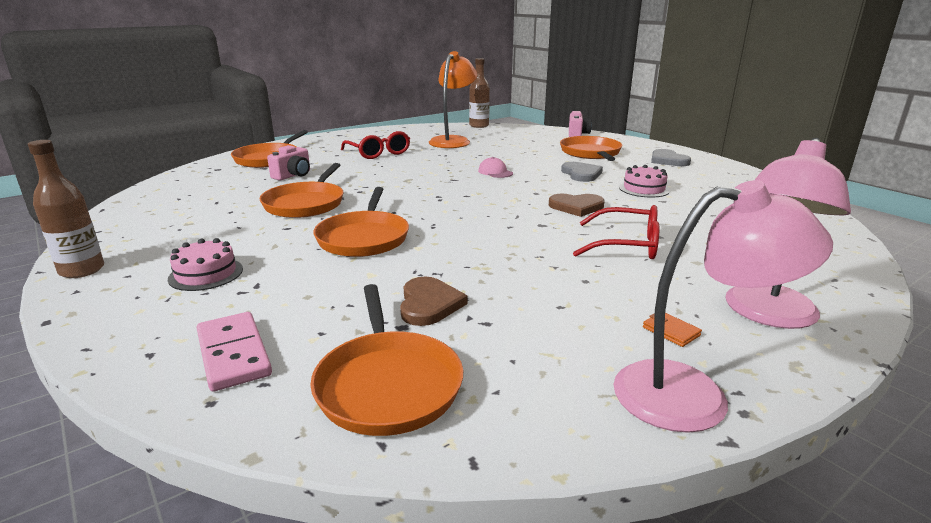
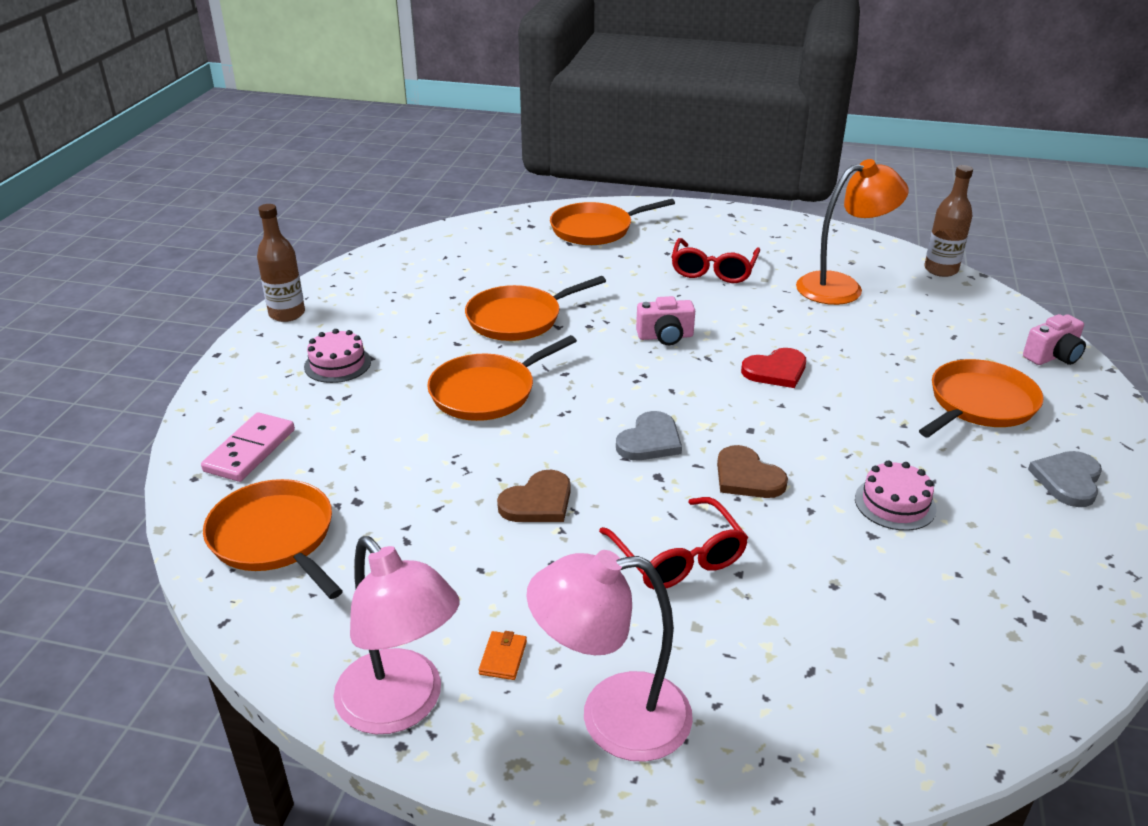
camera: 50 degrees right, 10 degrees up
(293, 175) = (574, 269): pink camera -> pink camera (665, 337)
(387, 384) = (275, 538): orange pan -> orange pan turned 105 degrees clockwise
(429, 304) = (406, 495): brown heart -> brown heart (538, 502)
(495, 172) = (776, 371): pink cap -> red heart
(581, 174) = (874, 432): grey heart -> grey heart (650, 441)

